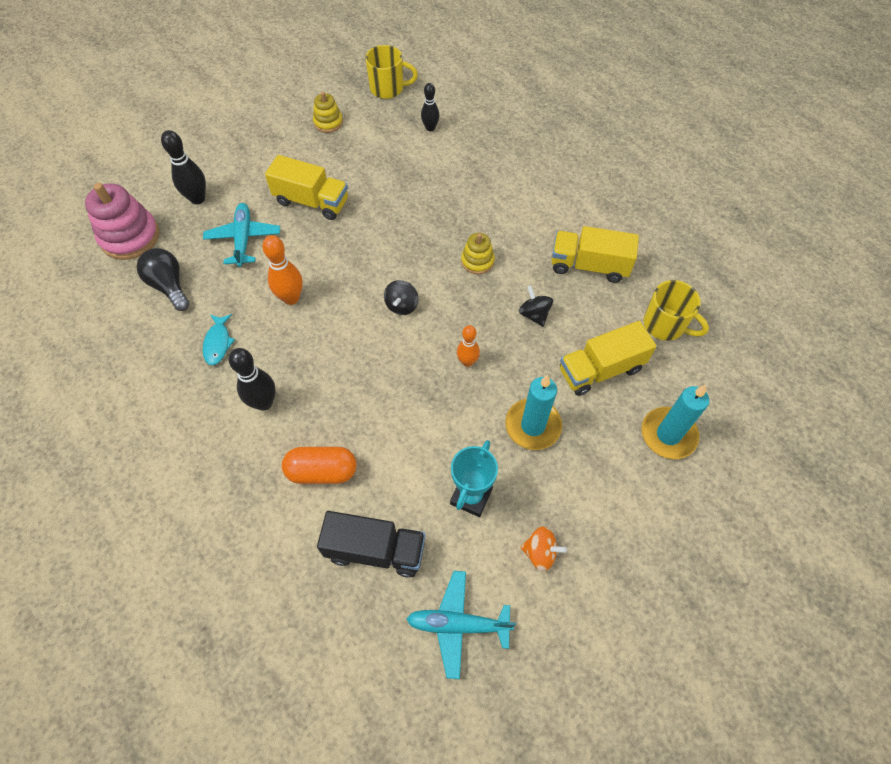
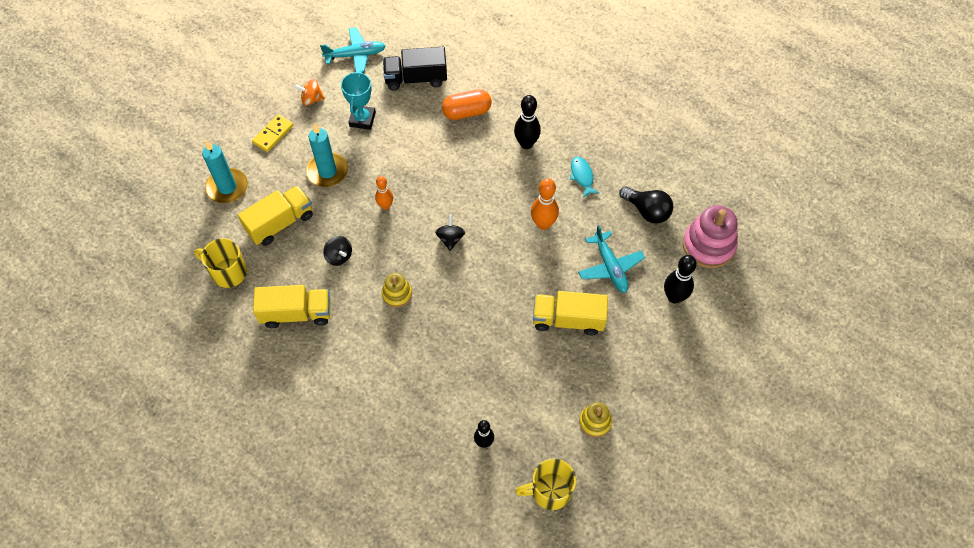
camera: 165 degrees right, 0 degrees up
(602, 503) = (273, 134): none -> yellow domino

